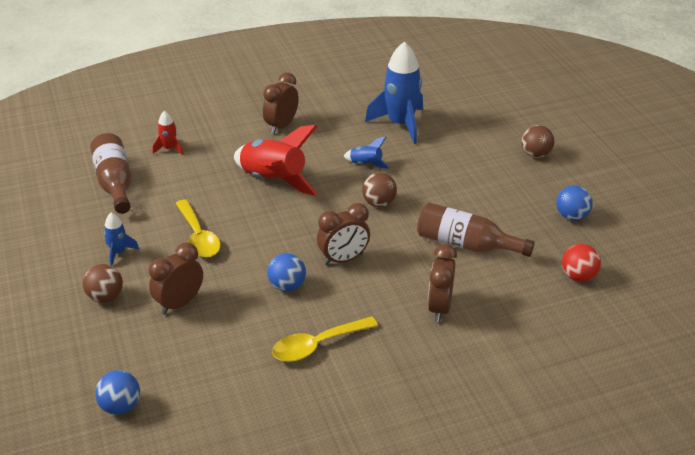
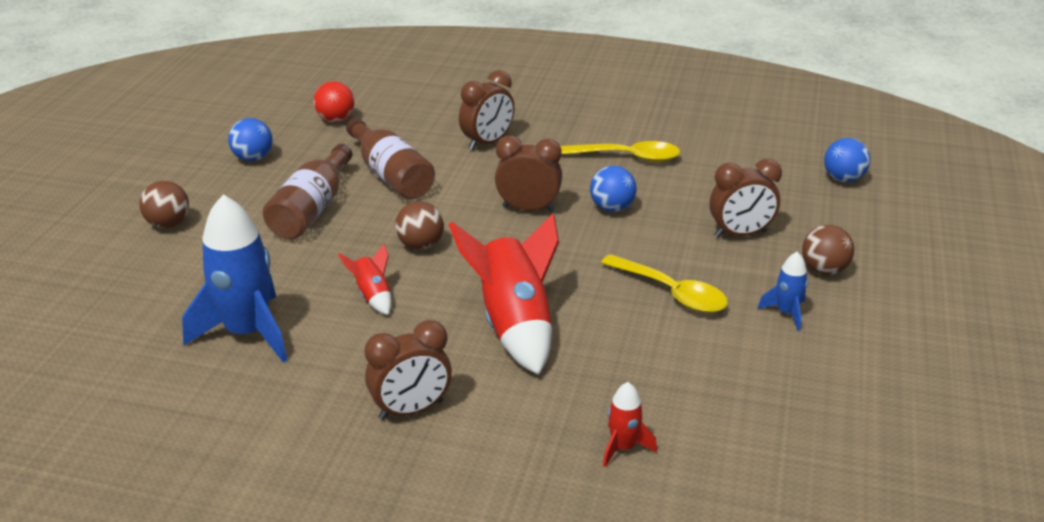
camera: 145 degrees left, 5 degrees down
(115, 183) = (747, 419): brown bottle -> brown bottle (312, 209)
(198, 236) = (672, 293): yellow spoon -> yellow spoon turned 120 degrees clockwise
(366, 164) = (373, 296): blue rocket -> red rocket

